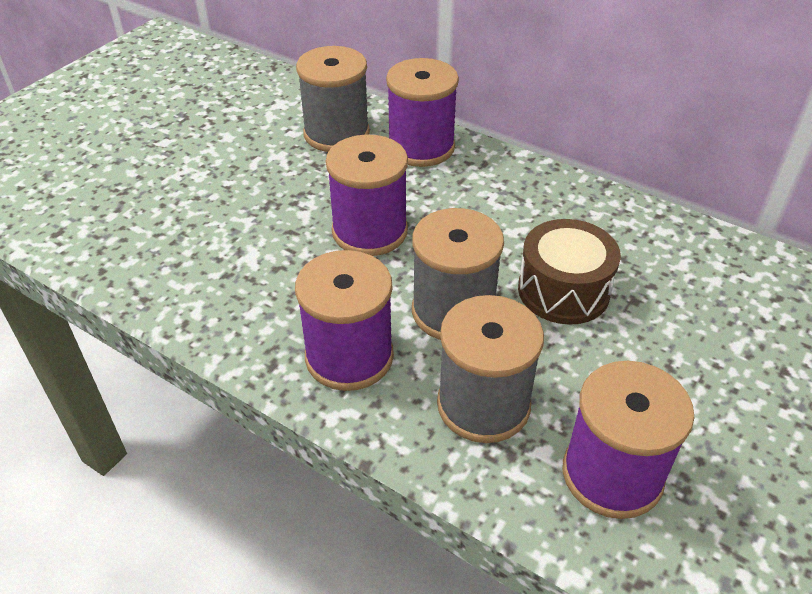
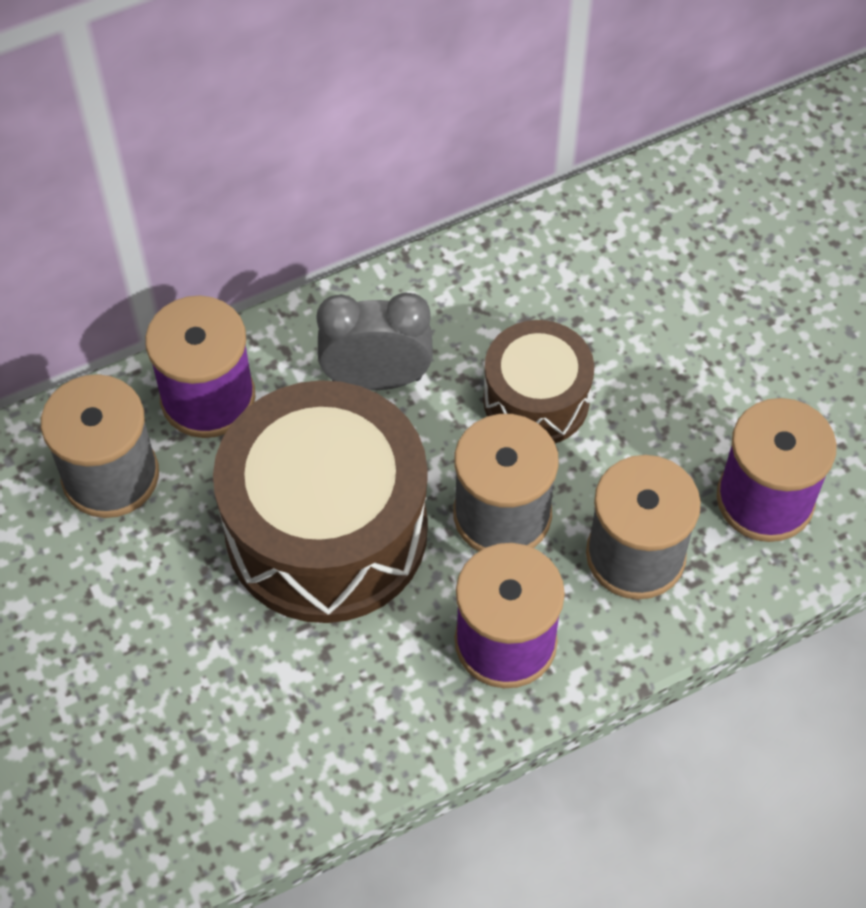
camera: 60 degrees left, 15 degrees up
(369, 231) = (326, 530): purple spool -> brown drum
(502, 208) = (376, 379): none -> grey clock

